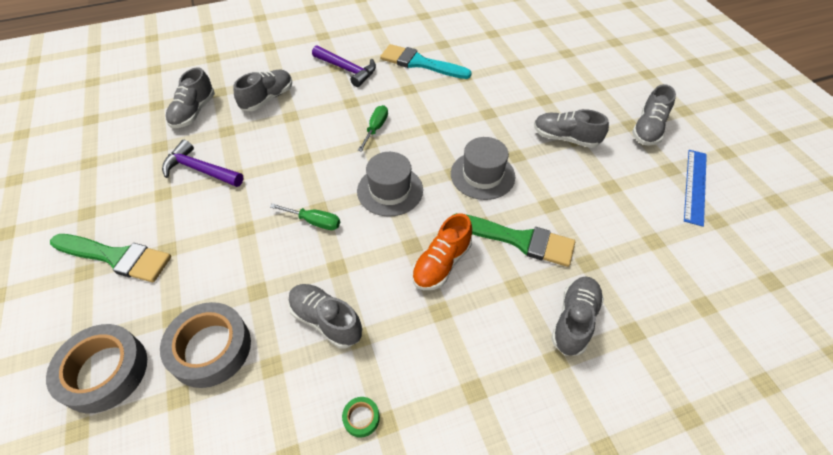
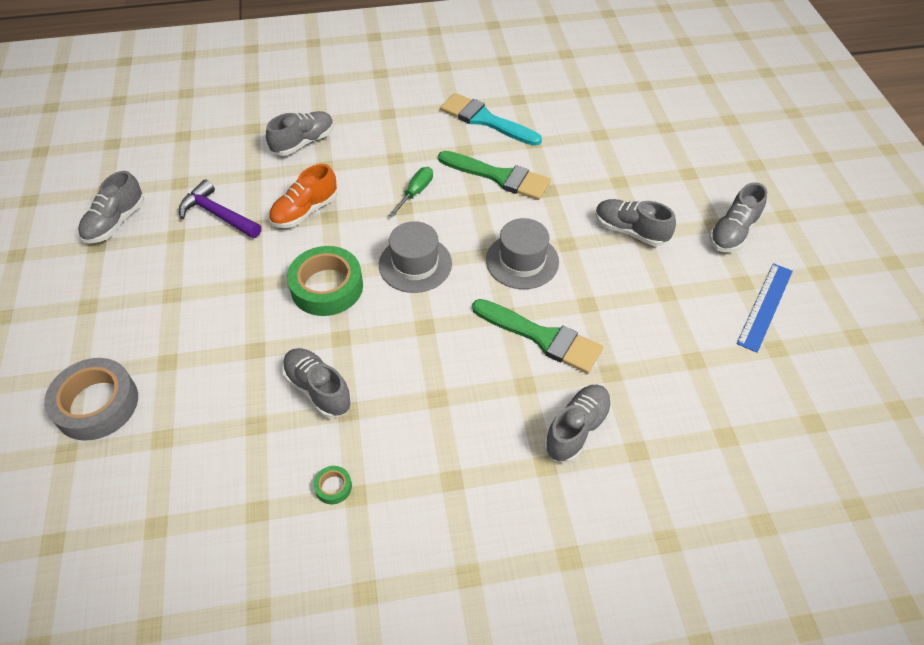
camera: 10 degrees right, 0 degrees up
(116, 257) = (121, 295): green brush -> green brush (499, 177)
(193, 112) = (221, 149): grey shoe -> grey shoe (115, 222)
(210, 348) = (200, 398): grey tape -> none
(314, 222) = (327, 287): green screwdriver -> green tape
(347, 70) = (399, 118): purple hammer -> none
(441, 264) = (451, 350): orange shoe -> orange shoe (305, 211)

